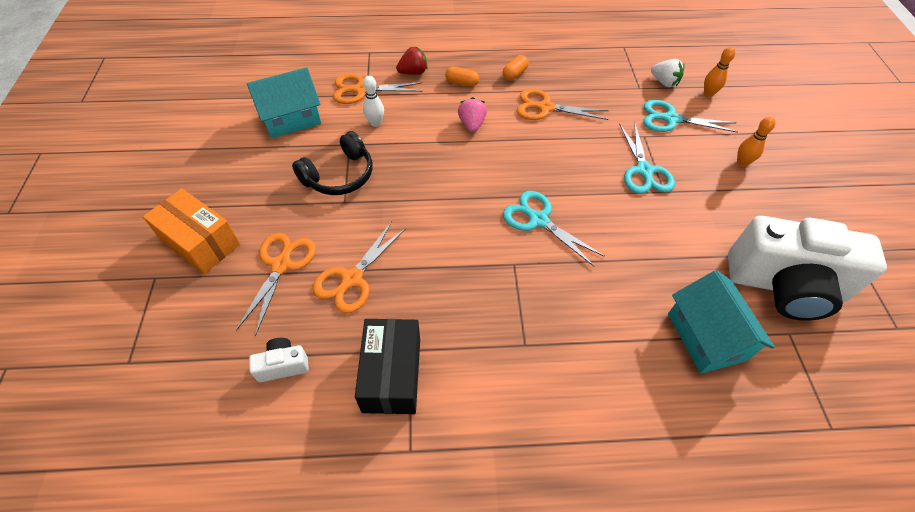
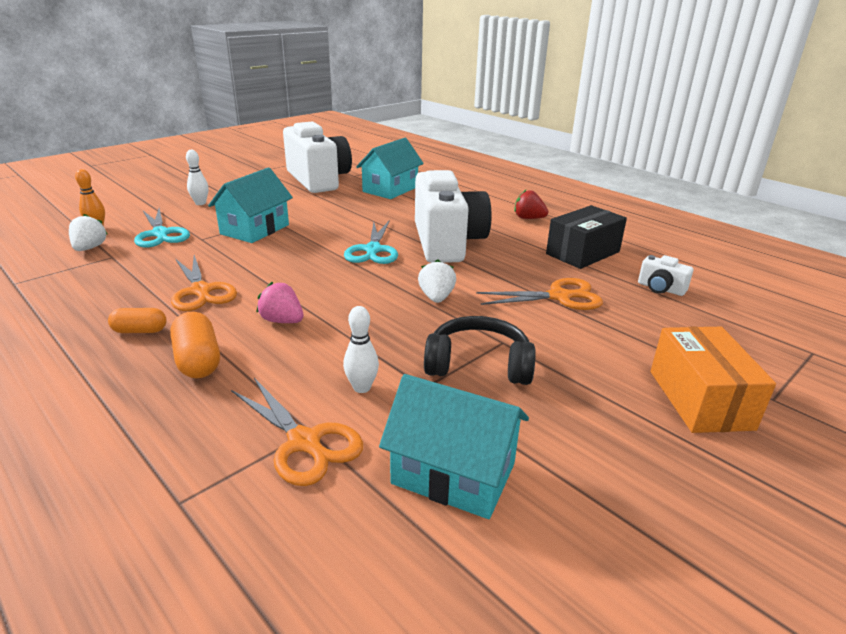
camera: 130 degrees left, 25 degrees down
(281, 265) = (616, 335): orange scissors -> none
(413, 72) = (206, 414): red strawberry -> red strawberry (528, 218)
(426, 207) = (436, 297): none -> white strawberry
(462, 83) = (198, 360): orange capsule -> orange capsule, size x1.53
(472, 125) = (282, 321): pink strawberry -> pink strawberry turned 75 degrees clockwise
(511, 281) = (447, 242): none -> white camera
(644, 171) = (255, 229): turquoise scissors -> turquoise house
(742, 163) = (200, 203): orange bowling pin -> white bowling pin

